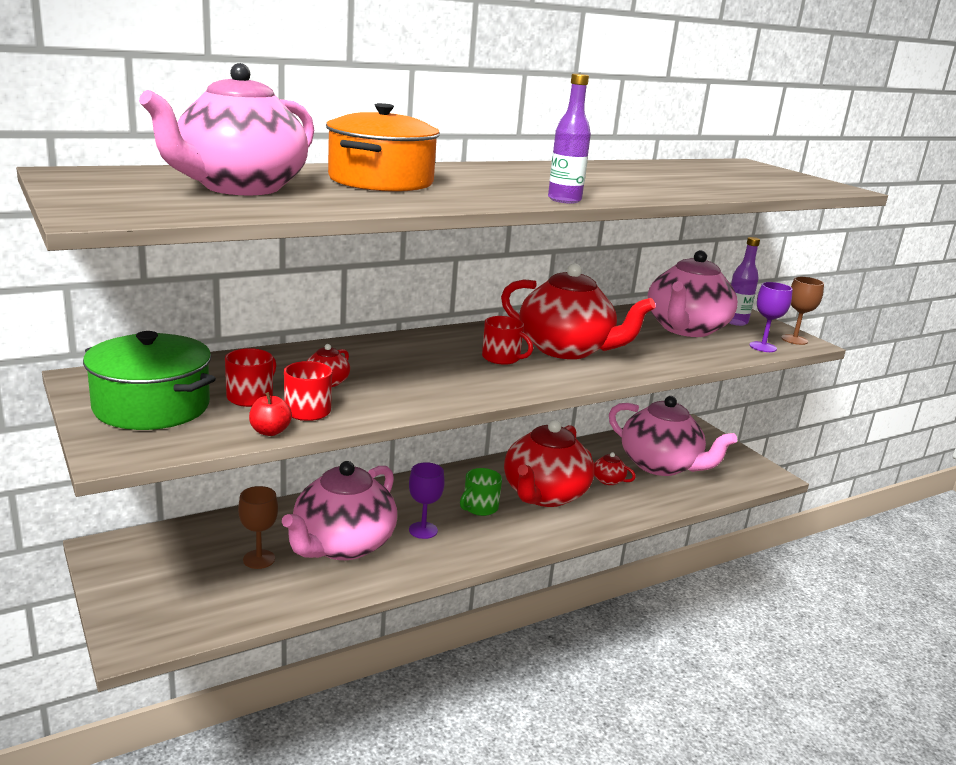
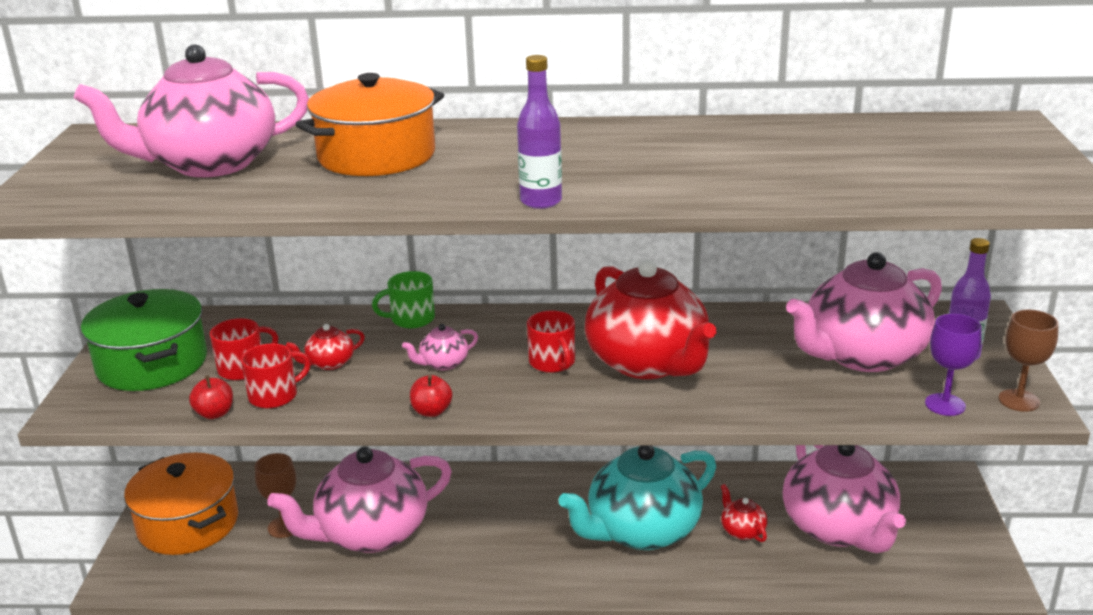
camera: 35 degrees right, 5 degrees up
(159, 579) = (188, 524): none -> orange pot
(421, 370) = (443, 363): none -> pink teapot
(423, 530) = (464, 539): purple goblet -> none
(456, 400) = (431, 411): none -> red apple
(479, 507) = (551, 527): green mug -> green mug (411, 319)
(544, 495) = (641, 531): red teapot -> turquoise teapot

